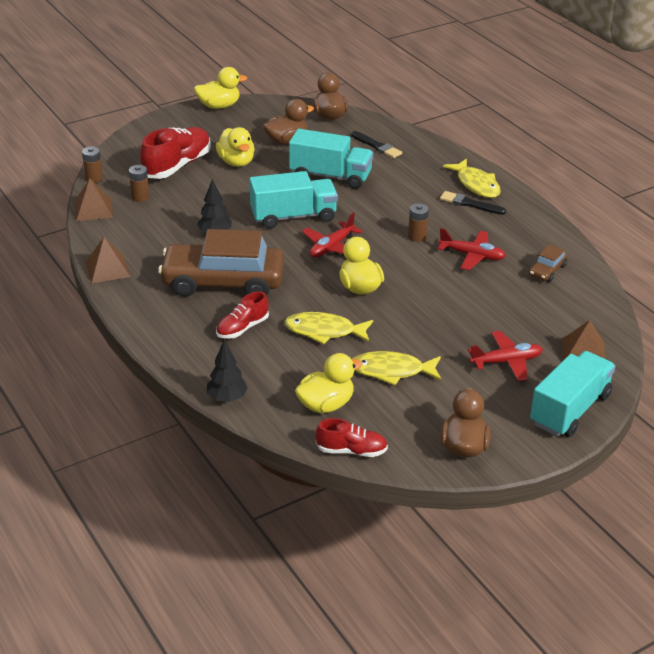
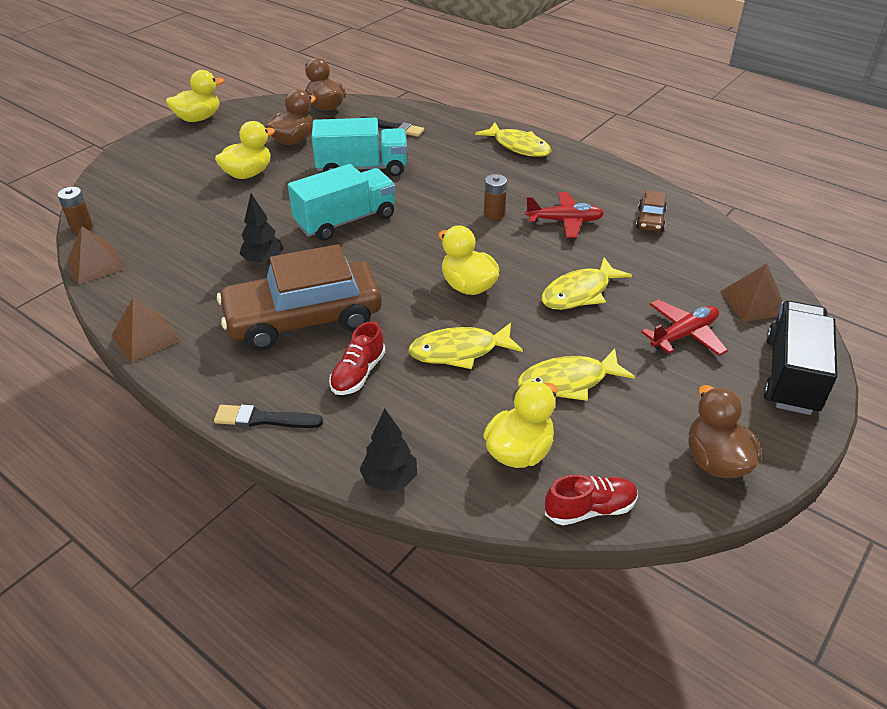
camera: 20 degrees left, 5 degrees up
(140, 197) = (150, 237): brown battery -> none
(177, 166) = (180, 191): red shoe -> none
(236, 162) = (248, 174): yellow duck -> yellow duck turned 90 degrees counterclockwise
(331, 247) = (408, 246): red plane -> none
(445, 313) = (579, 293): none -> yellow fish
(470, 204) = (525, 167): black brush -> black brush (264, 419)
(570, 410) = (791, 375): turquoise truck -> black truck

